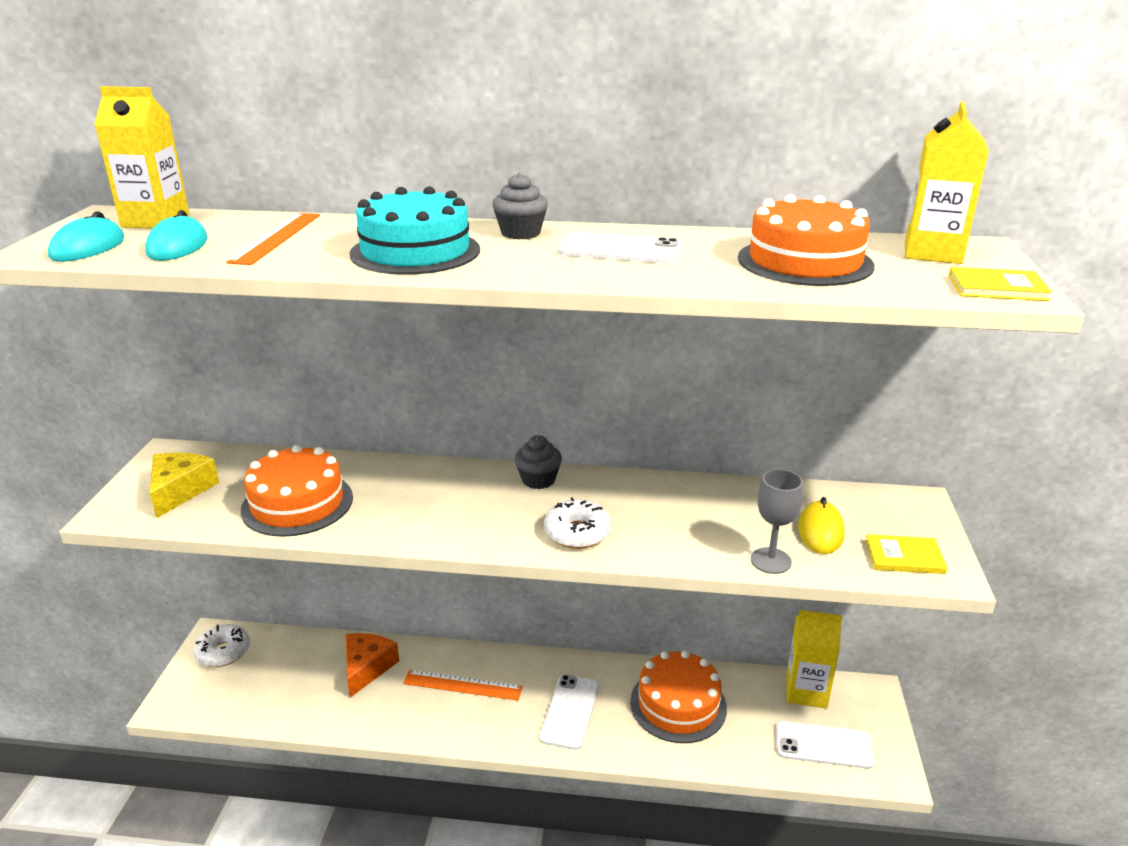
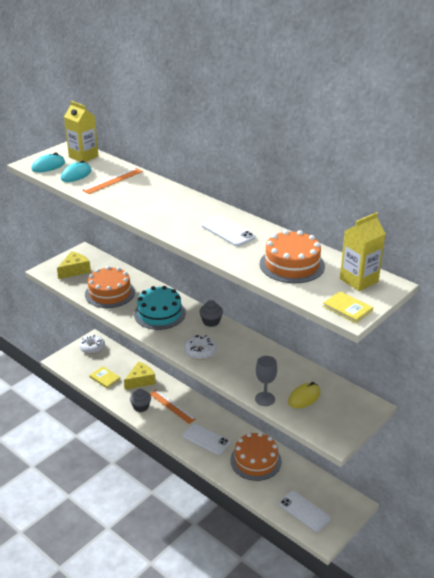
camera: 35 degrees right, 5 degrees up
(367, 667) = (140, 380): orange cheese -> yellow cheese
(415, 251) = (151, 205): turquoise cake -> turquoise cake (159, 313)
(520, 233) = (203, 208): grey cupcake -> grey cupcake (141, 407)
(570, 711) = (206, 439): white phone -> white phone turned 75 degrees clockwise
(806, 691) = (322, 486): yellow carton -> none
(904, 557) = (326, 425): yellow book -> yellow book (105, 378)

